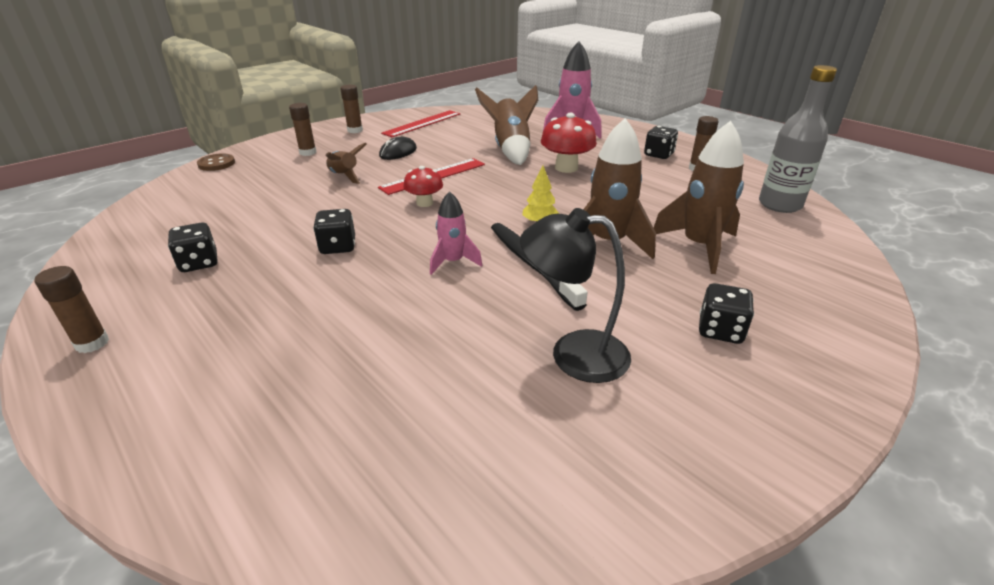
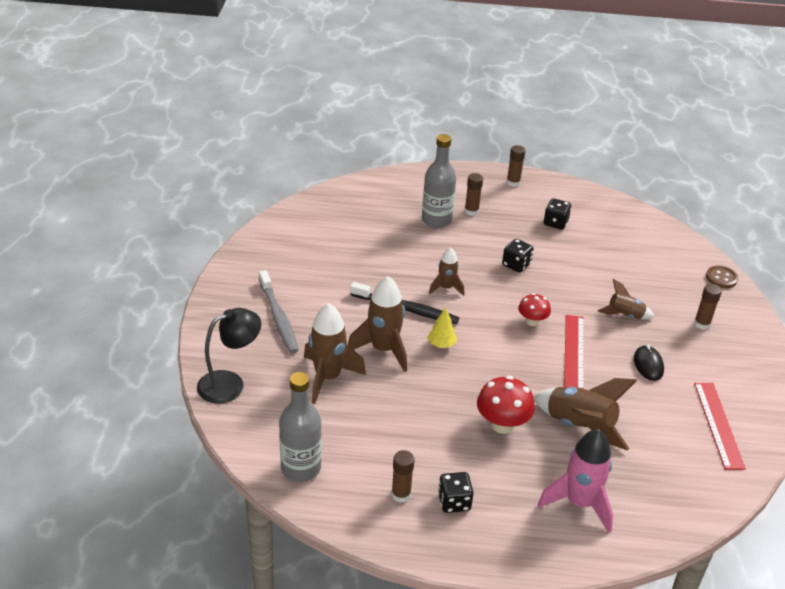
camera: 135 degrees right, 5 degrees up
(307, 348) = (436, 220): none -> grey bottle
(355, 130) = (739, 374): brown glue stick -> brown glue stick (471, 211)
(453, 262) = (446, 288): pink rocket -> brown rocket
(573, 353) = (333, 272): black lamp -> black lamp (230, 384)
(720, 330) = (278, 317): black dice -> grey toothbrush

